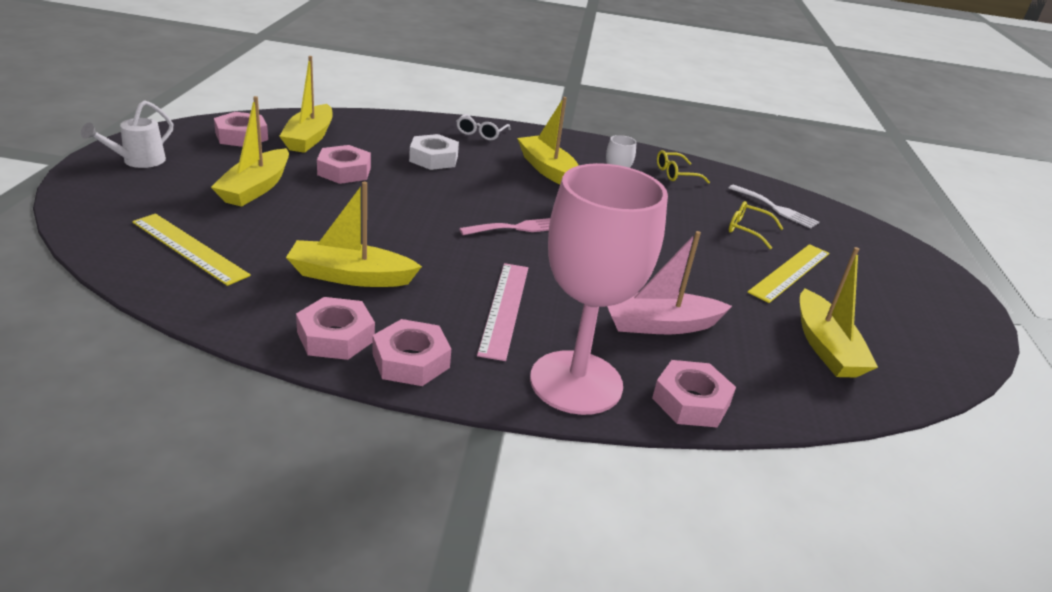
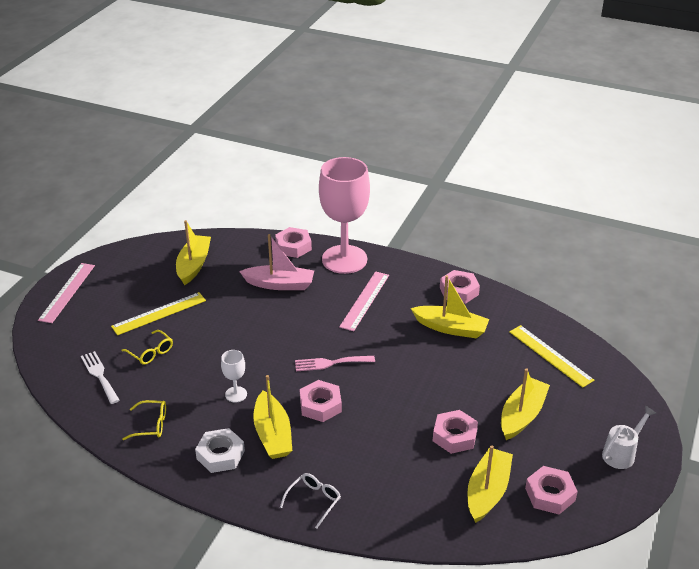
camera: 160 degrees left, 5 degrees up
(411, 360) = (422, 276): pink nut -> pink nut (320, 405)
(433, 158) = (374, 454): white nut -> white nut (220, 455)
(942, 291) = (67, 292): none -> pink ruler

